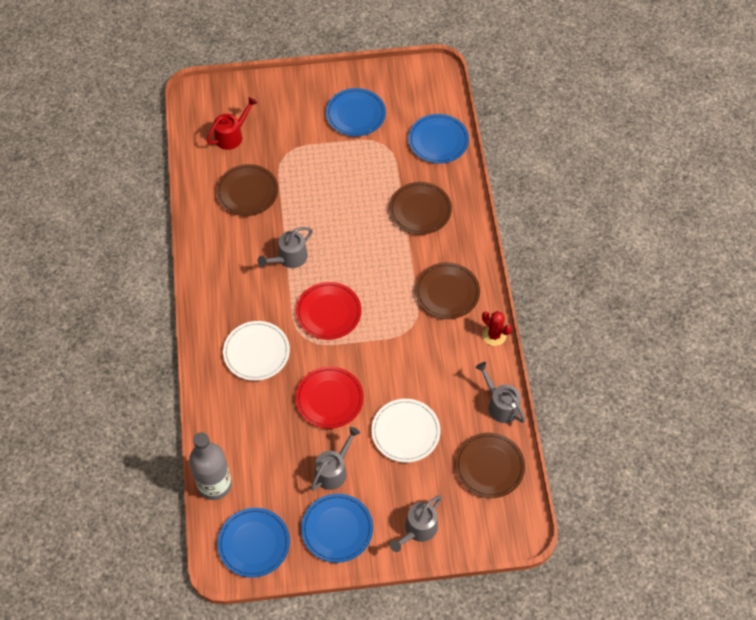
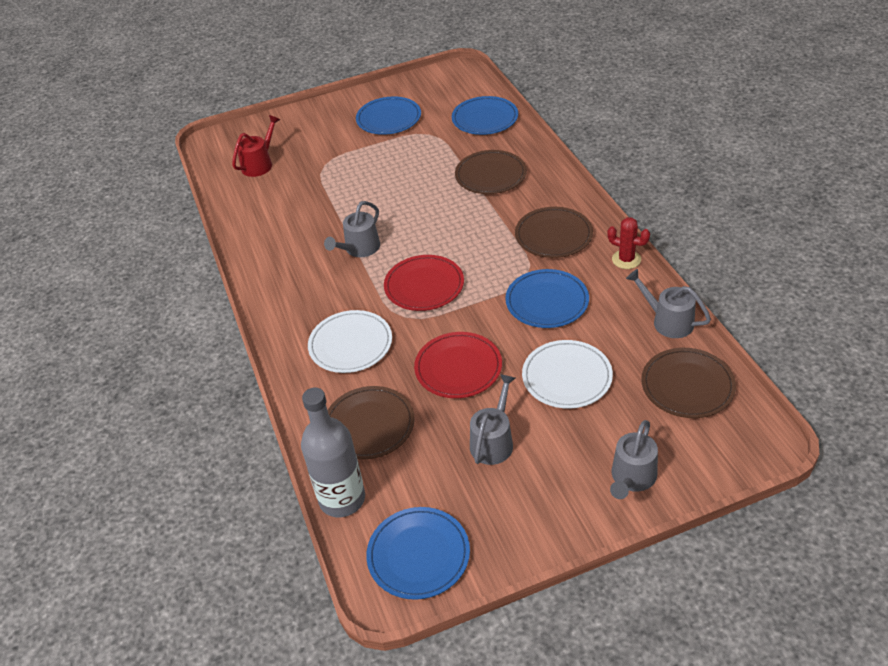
camera: 10 degrees left, 15 degrees down
(247, 192) = (291, 204): brown plate -> brown plate (369, 425)
(337, 529) = (525, 506): blue plate -> blue plate (547, 301)

